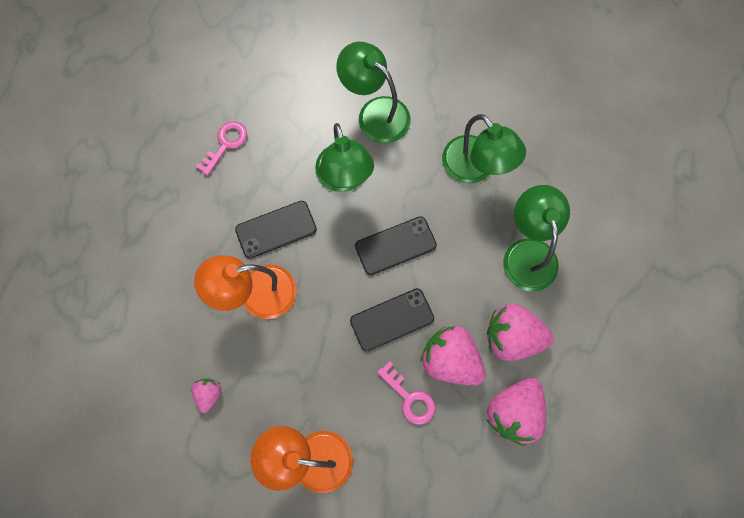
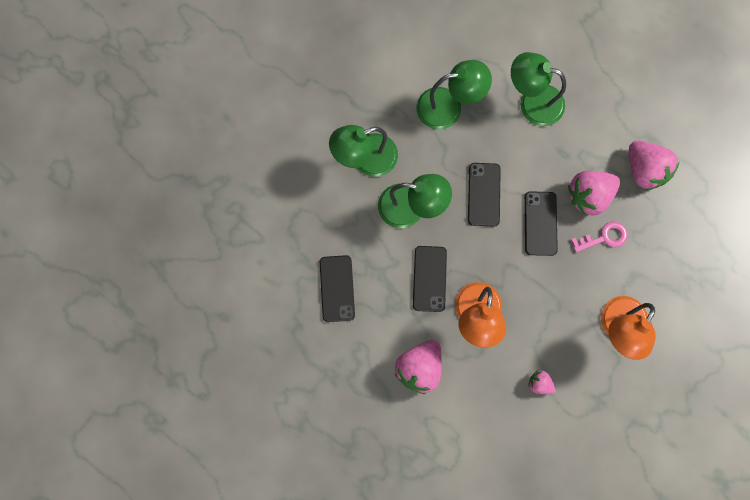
camera: 65 degrees left, 5 degrees up
(225, 144) = (337, 288): pink key -> black phone
(512, 337) = (590, 144): pink strawberry -> pink strawberry (419, 367)

